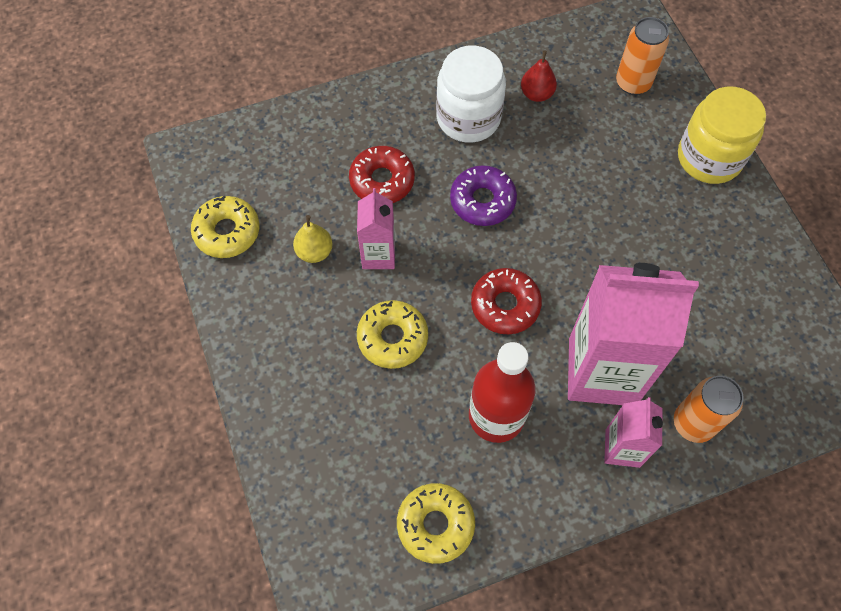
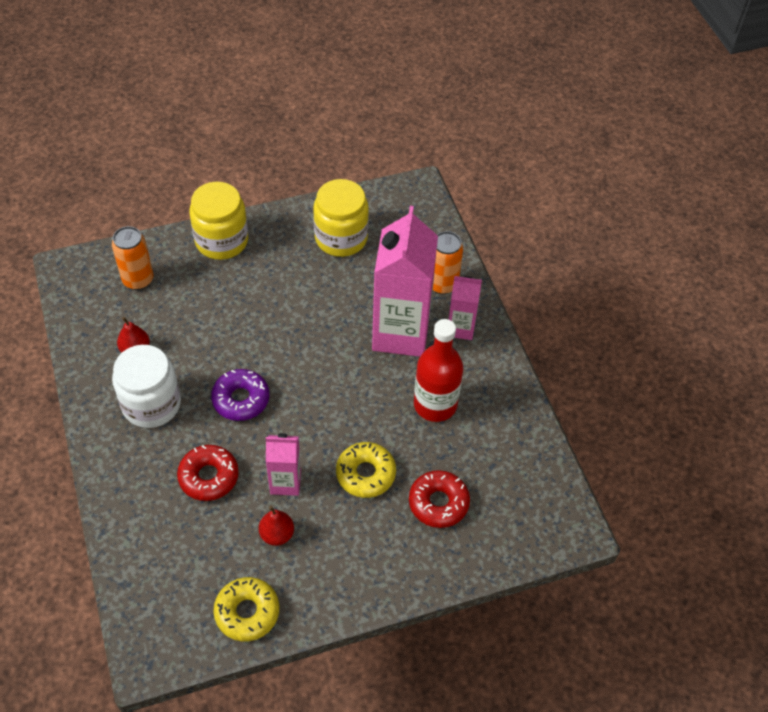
camera: 90 degrees left, 10 degrees down
(314, 252) = (277, 534): yellow pear -> red pear
(435, 525) = (519, 450): yellow donut -> none
(505, 305) = (341, 391): red donut -> red donut (438, 503)
(745, 291) = (341, 238): none -> yellow jar

